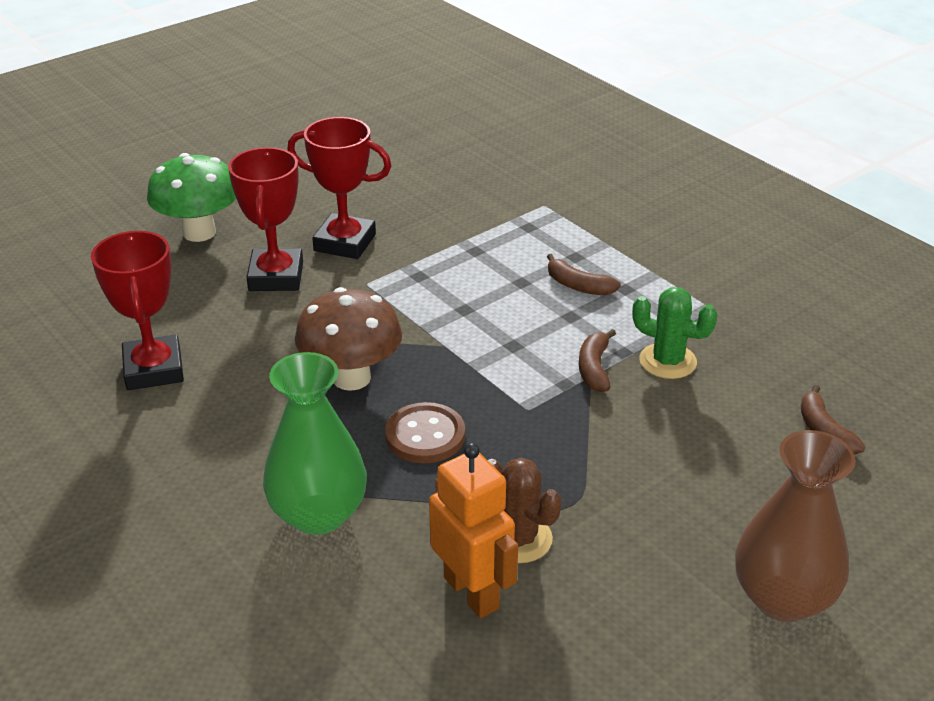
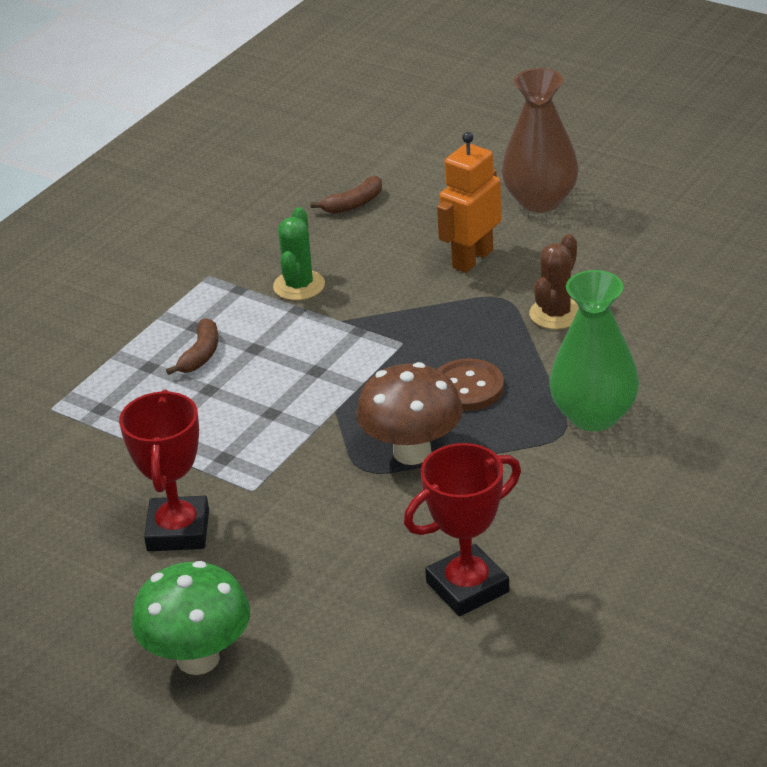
camera: 105 degrees left, 0 degrees up
(276, 276) = (266, 560): red trophy -> none
(472, 592) = (622, 321): orange robot -> orange robot (472, 259)
(594, 368) = (328, 320): brown banana -> none

